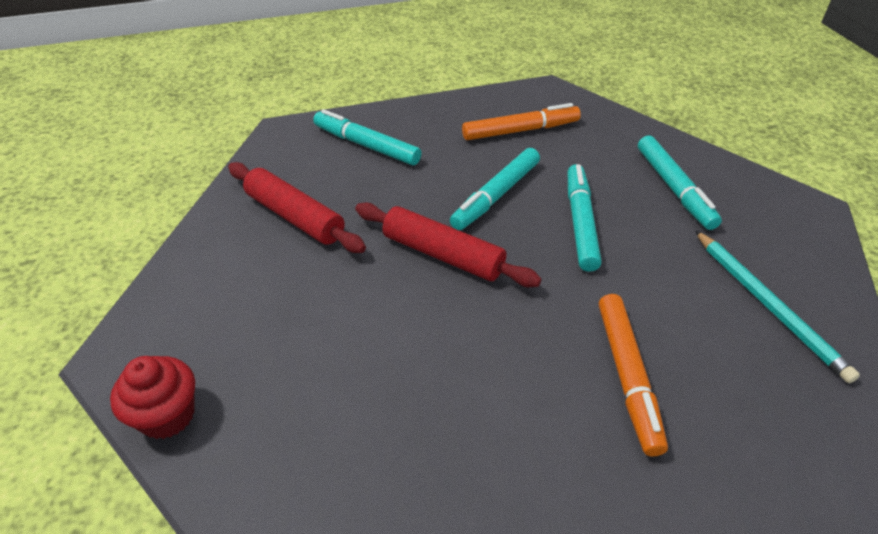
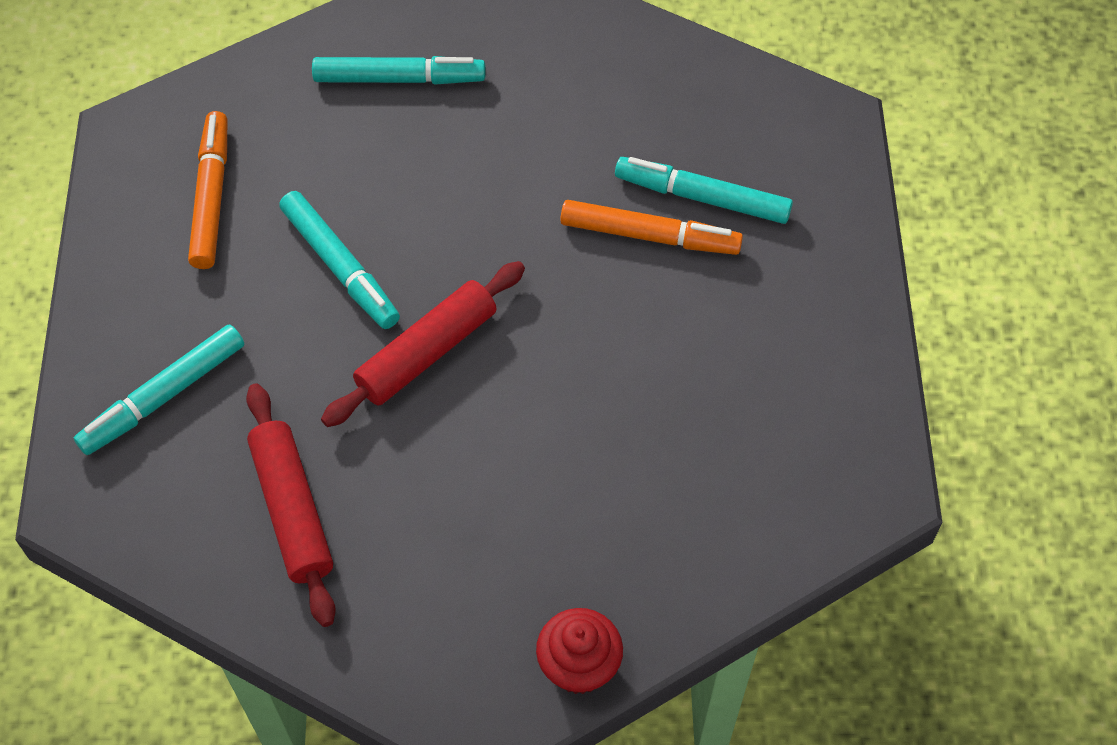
camera: 75 degrees left, 15 degrees up
(294, 217) = (293, 510): red rolling pin -> red rolling pin turned 75 degrees counterclockwise
(580, 222) = (423, 195): turquoise marker -> turquoise marker (702, 198)
(768, 305) = (601, 82): turquoise pencil -> none

